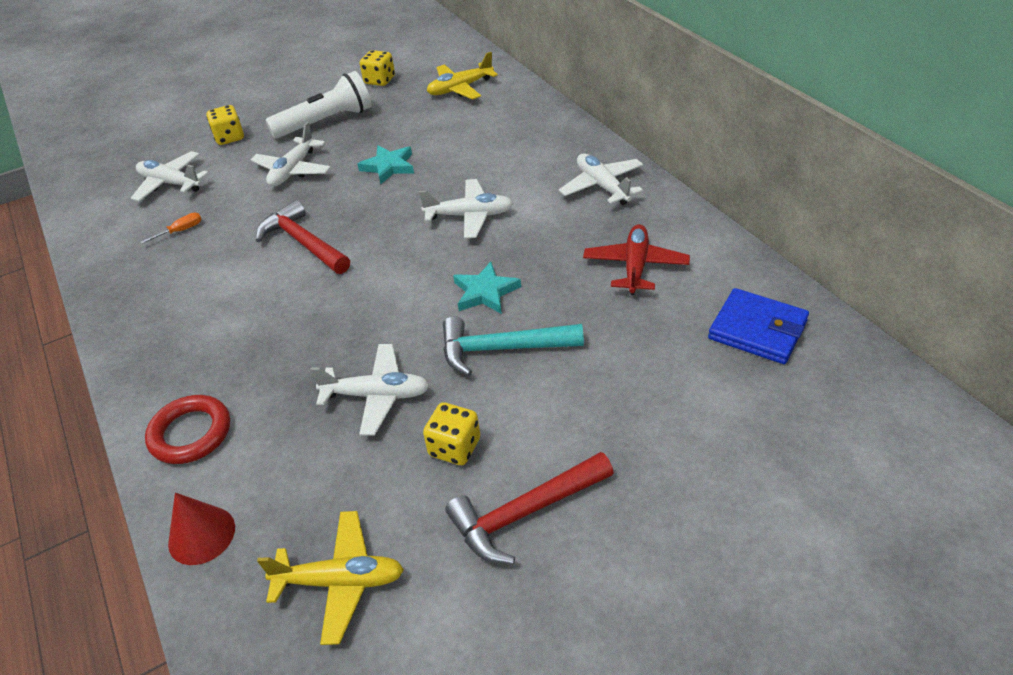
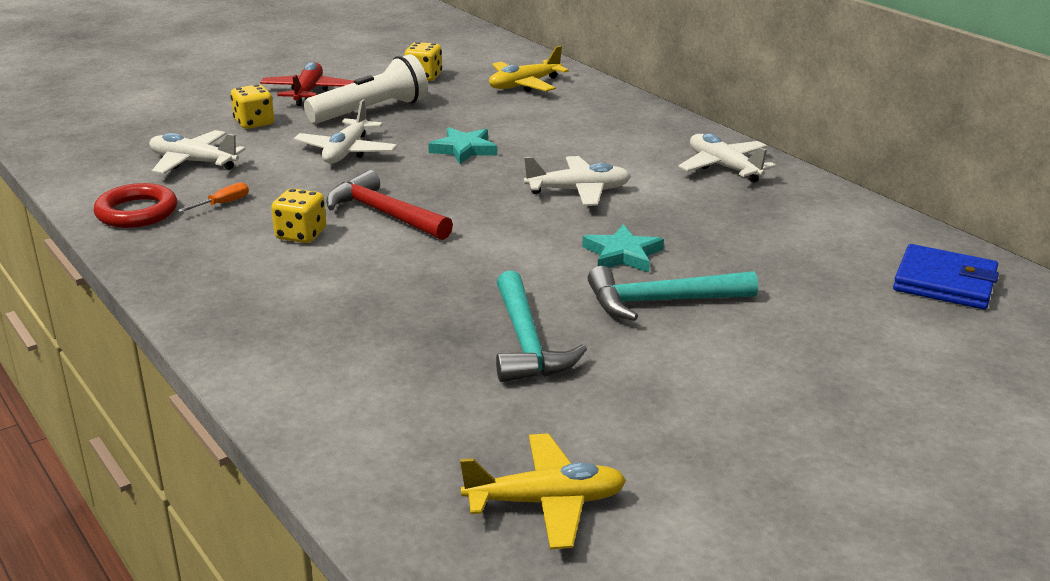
camera: 10 degrees left, 15 degrees down
(190, 433) = (306, 380): red ring -> red ring (137, 212)
(201, 535) = (356, 468): red cone -> none
(376, 395) = (527, 343): white plane -> turquoise hammer
(454, 447) = (638, 385): yellow dice -> yellow dice (301, 235)
(525, 513) = (743, 437): red hammer -> none
(635, 266) = (788, 232): red plane -> red plane (308, 92)

